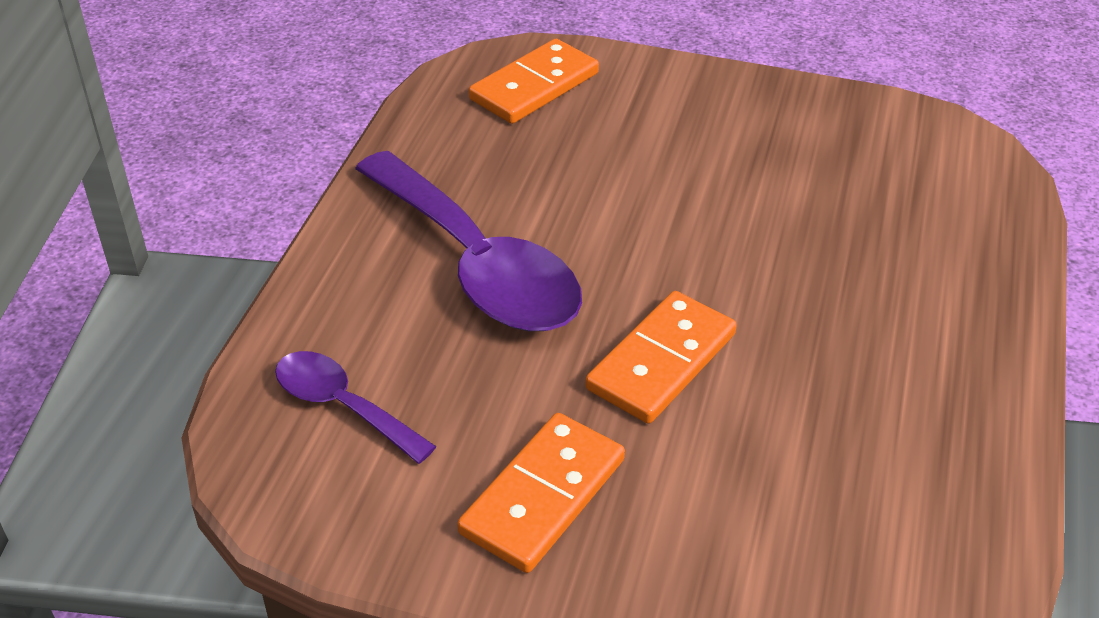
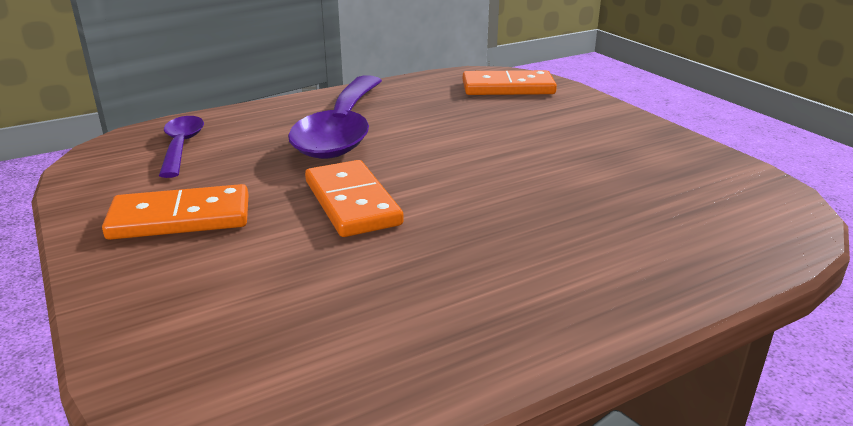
camera: 45 degrees right, 15 degrees down
(661, 361) = (352, 202): orange domino -> orange domino turned 75 degrees clockwise

